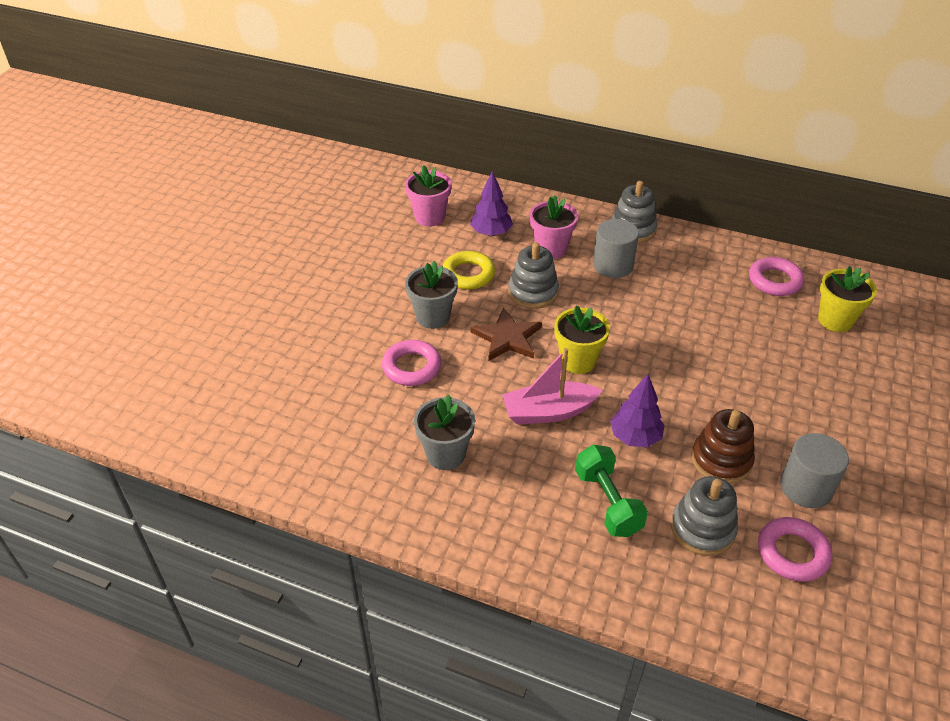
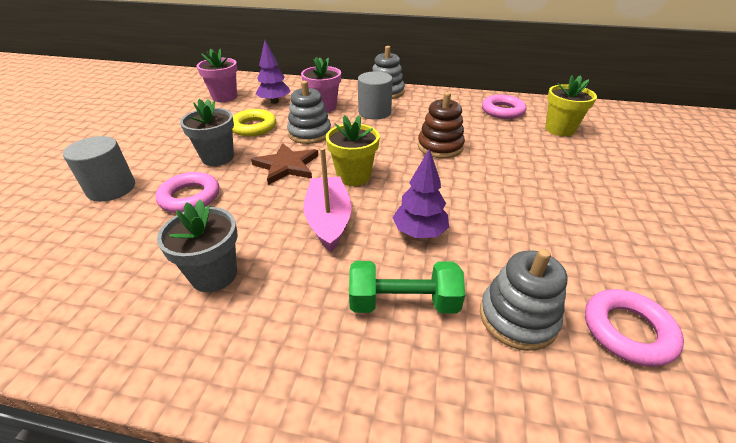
camera: 10 degrees left, 5 degrees down
(548, 412) = (328, 220): pink boat -> pink boat turned 105 degrees clockwise
(607, 502) = (403, 302): green dumbbell -> green dumbbell turned 60 degrees counterclockwise
(721, 460) = (511, 243): brown stacking toy -> brown stacking toy (440, 147)
(806, 487) = (604, 258): grey cylinder -> grey cylinder (111, 188)

